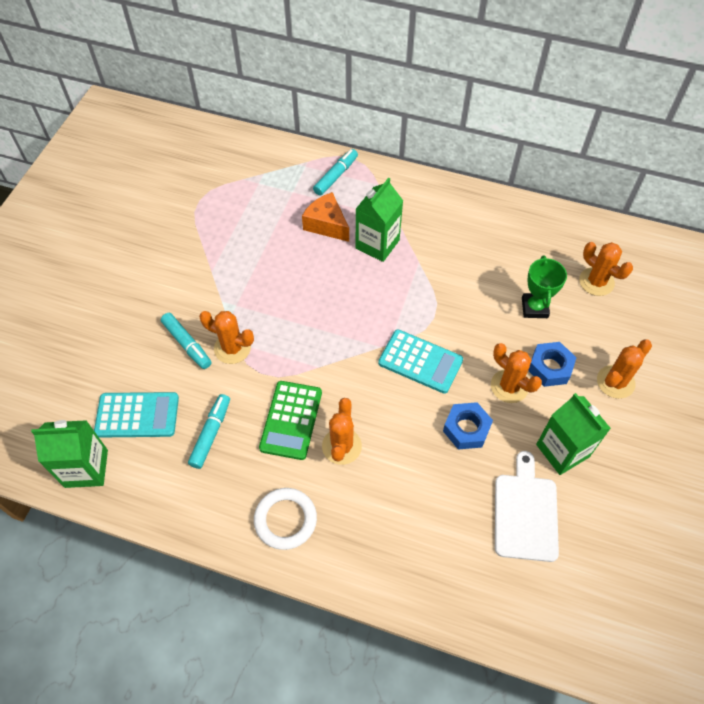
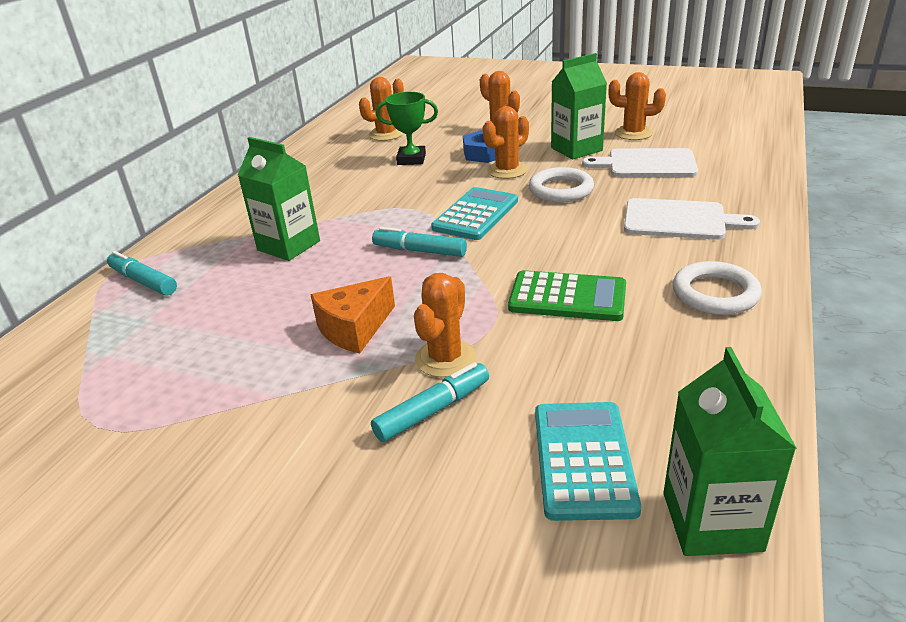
camera: 85 degrees left, 25 degrees down
(211, 434) = (603, 368): turquoise marker -> turquoise marker (420, 251)
(326, 224) = (234, 285): orange cheese -> orange cheese (354, 328)
(341, 446) = (598, 259): orange cactus -> orange cactus (633, 133)
(403, 519) = (679, 220): none -> white cutting board
(466, 429) = (561, 190): blue nut -> white ring

